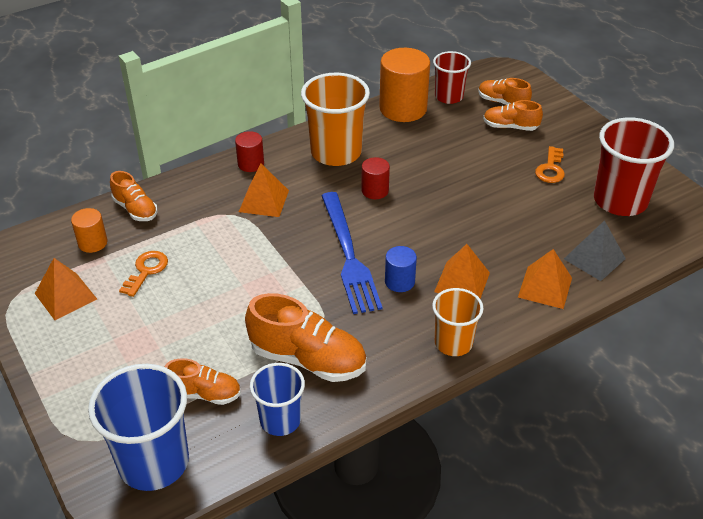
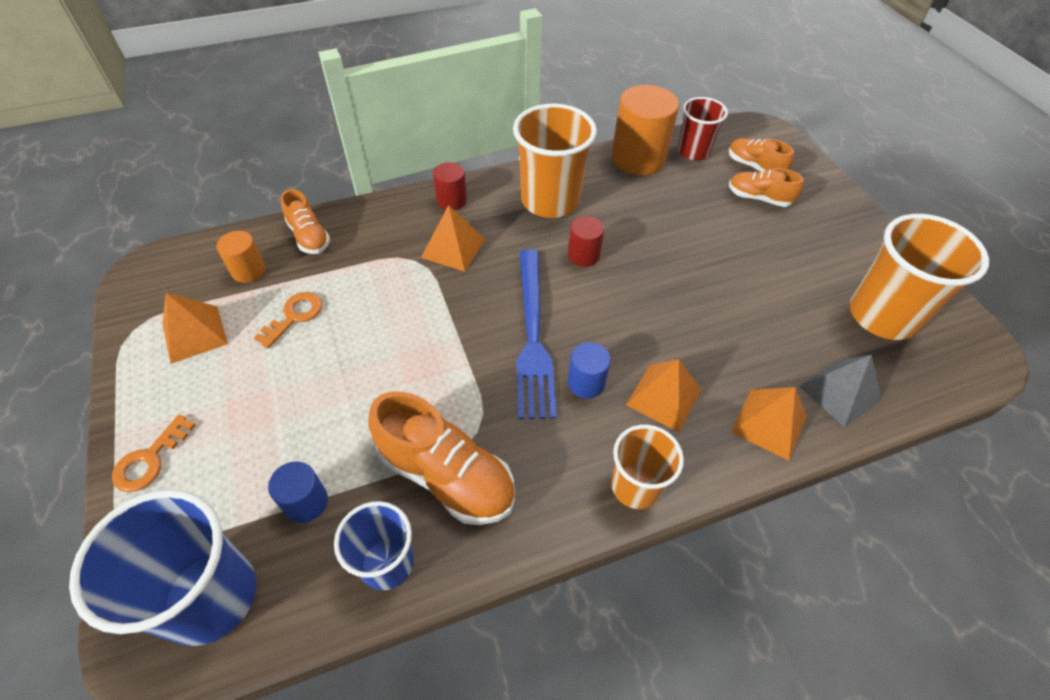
camera: 10 degrees right, 10 degrees up
(204, 394) = (306, 502): orange shoe -> blue cylinder
(550, 169) = (799, 259): orange key -> orange key (150, 460)
(620, 201) = (882, 315): red cup -> orange cup

